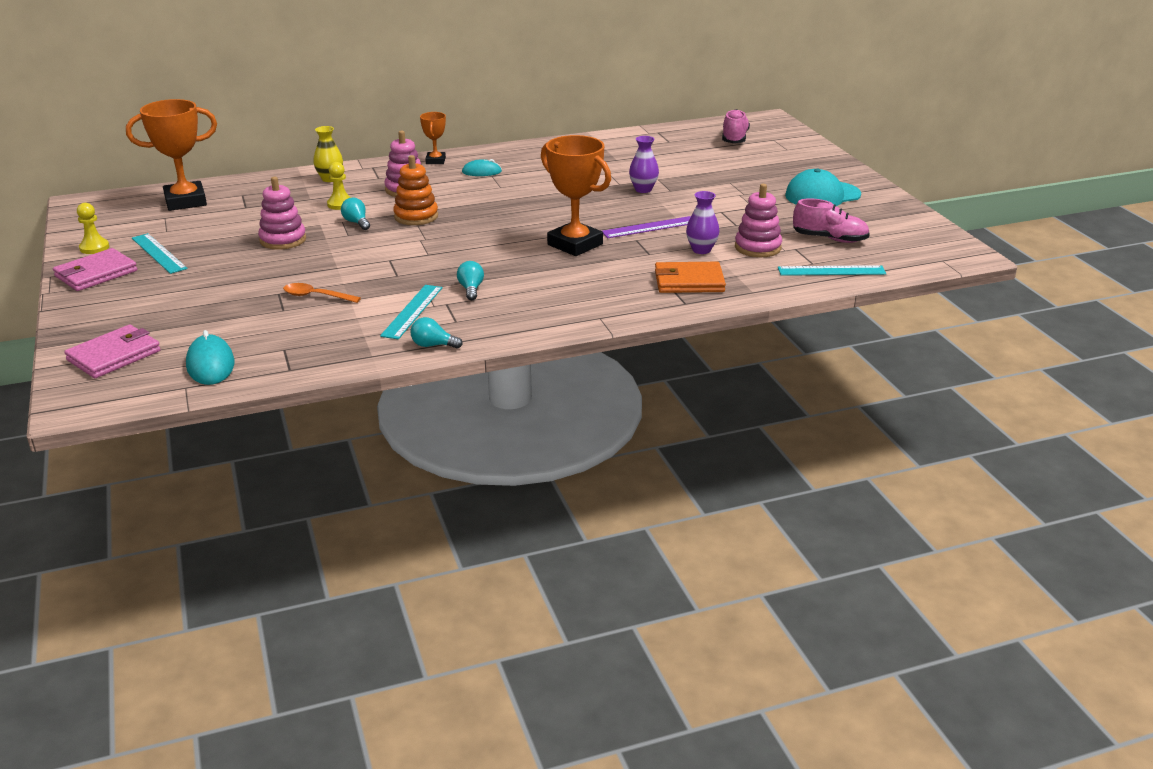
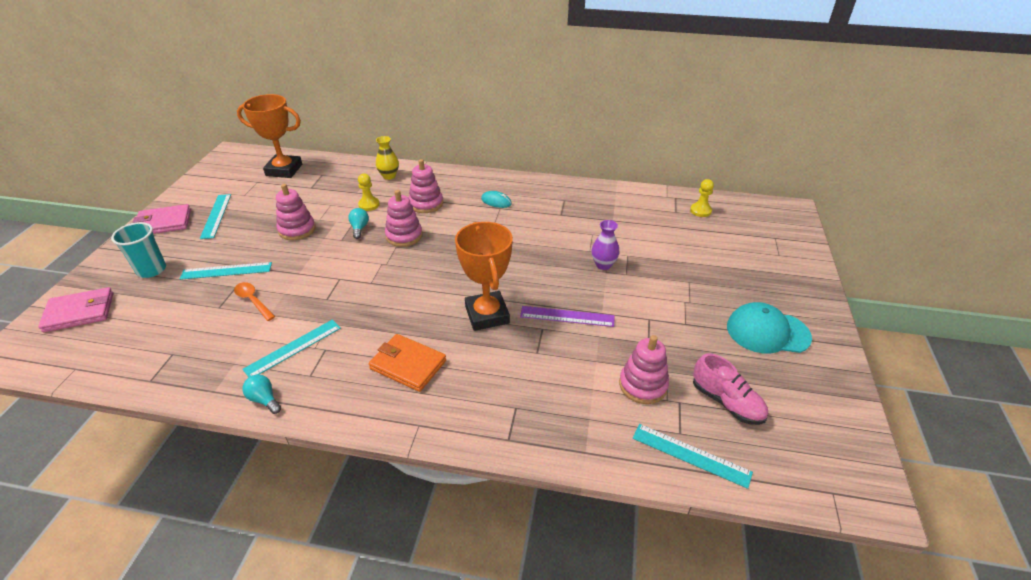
camera: 30 degrees right, 10 degrees up
(94, 248) = (190, 197): yellow pawn -> yellow pawn (700, 211)
(150, 308) = (151, 270): none -> turquoise cup
(210, 364) = (114, 350): turquoise mouse -> none
(247, 286) = (226, 271): none -> turquoise ruler
(416, 216) = (404, 236): orange stacking toy -> pink stacking toy
(435, 161) = (475, 179): orange trophy -> none
(471, 289) = (358, 339): turquoise light bulb -> none
(689, 281) = (538, 408): orange wallet -> orange wallet (408, 364)
(701, 250) = (587, 366): purple vase -> none
(734, 139) = (738, 226): pink shoe -> none

